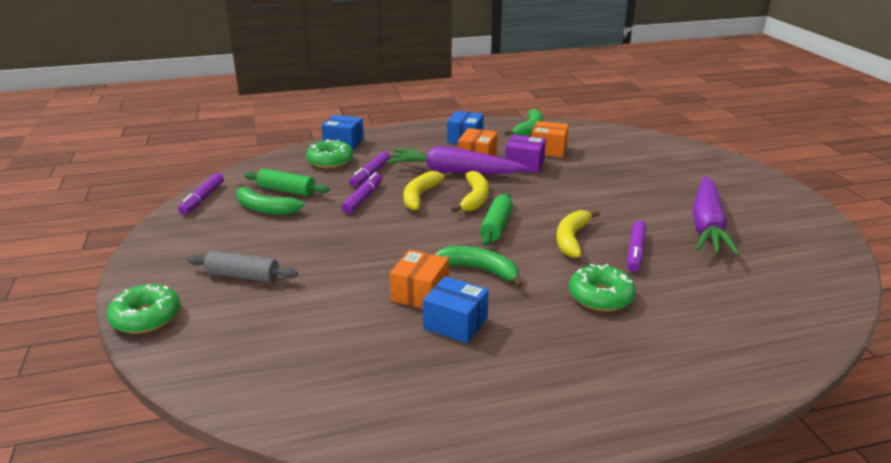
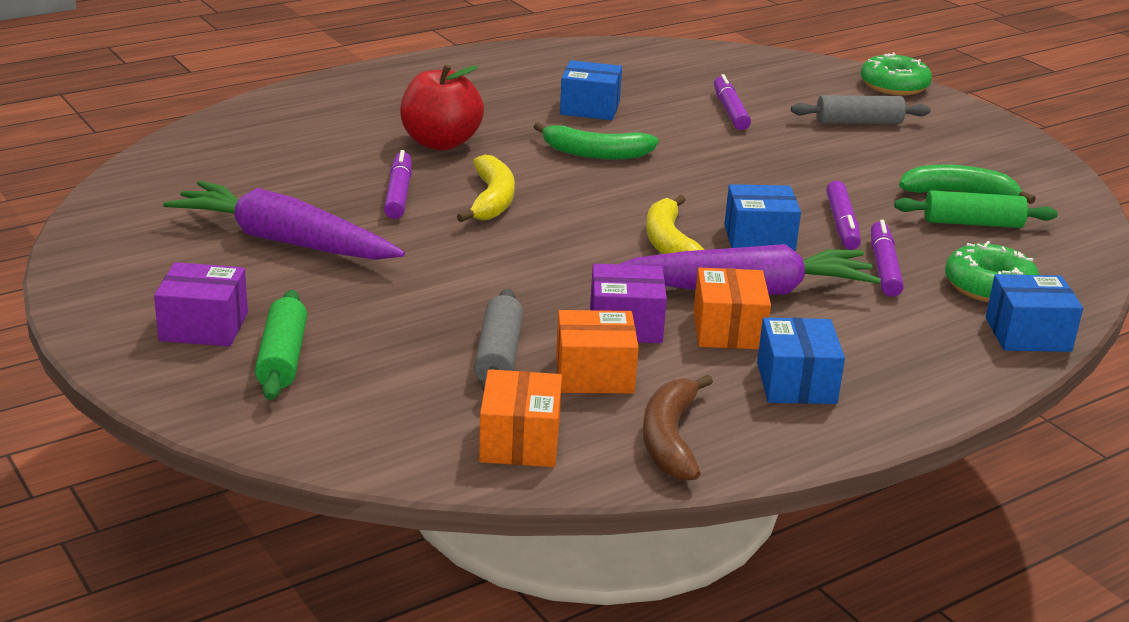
camera: 160 degrees right, 0 degrees up
(203, 199) = (1066, 197): purple marker -> purple marker (730, 111)
(420, 293) = (647, 126): orange box -> orange box (520, 442)
(421, 196) = (759, 239): yellow banana -> blue box
(496, 226) = (608, 205): green rolling pin -> green rolling pin (282, 358)
(529, 129) = (670, 439): green banana -> brown banana
(589, 160) = (498, 355): none -> grey rolling pin
(600, 296) = (440, 143): green donut -> red apple
(707, 226) = (283, 241): purple carrot -> purple carrot turned 60 degrees counterclockwise
(733, 186) = (204, 326): none -> purple box

